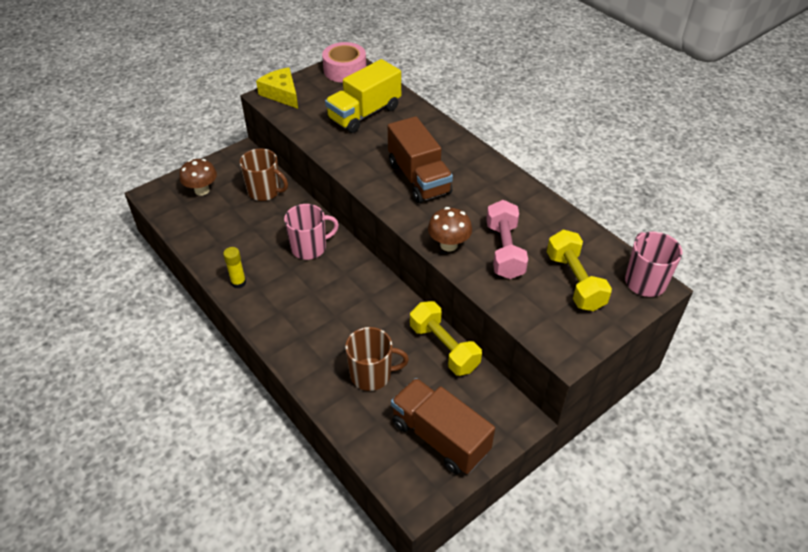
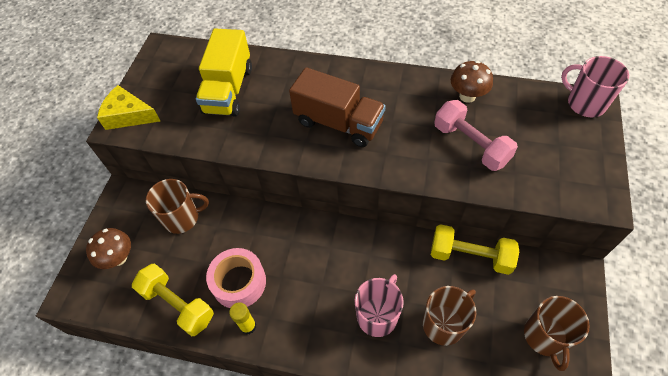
camera: 35 degrees left, 10 degrees up
(309, 247) = (277, 245): pink mug -> pink mug (378, 315)
(345, 70) = (166, 57): pink tape -> pink tape (239, 282)
(440, 437) = (545, 337): brown truck -> brown mug
(448, 245) = (426, 169): brown mushroom -> brown mushroom (467, 96)
(574, 281) = (544, 136): yellow dumbbell -> yellow dumbbell (178, 305)

